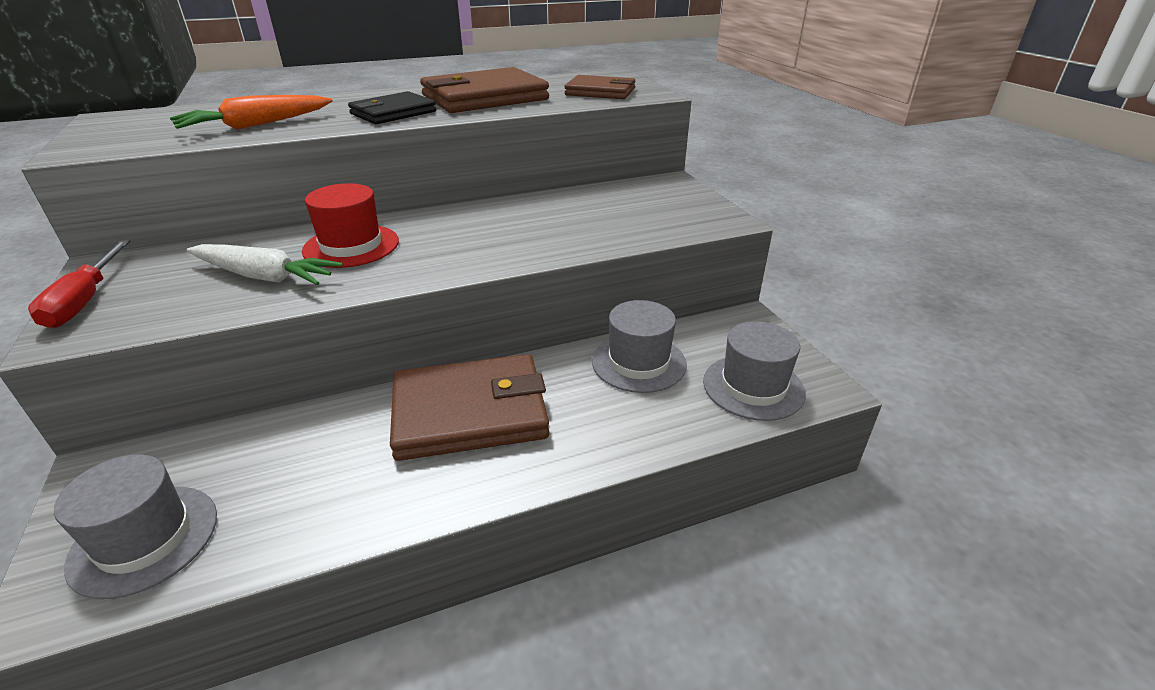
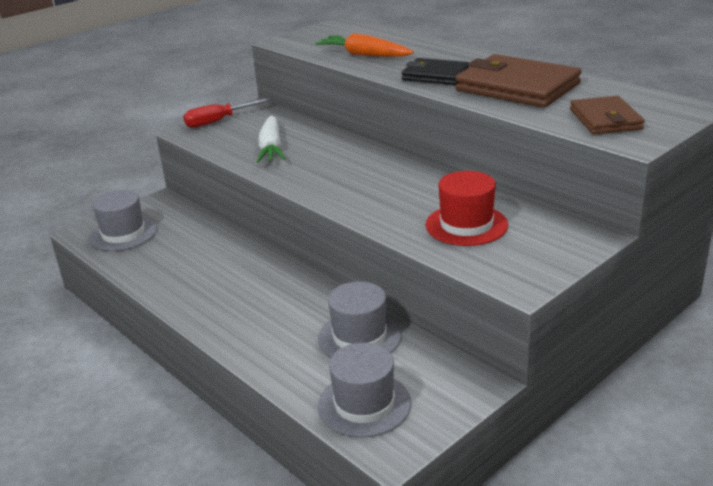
camera: 70 degrees right, 5 degrees down
(351, 246) = (328, 154): red hat -> red hat (466, 225)
(470, 412) = (257, 284): brown wallet -> none

